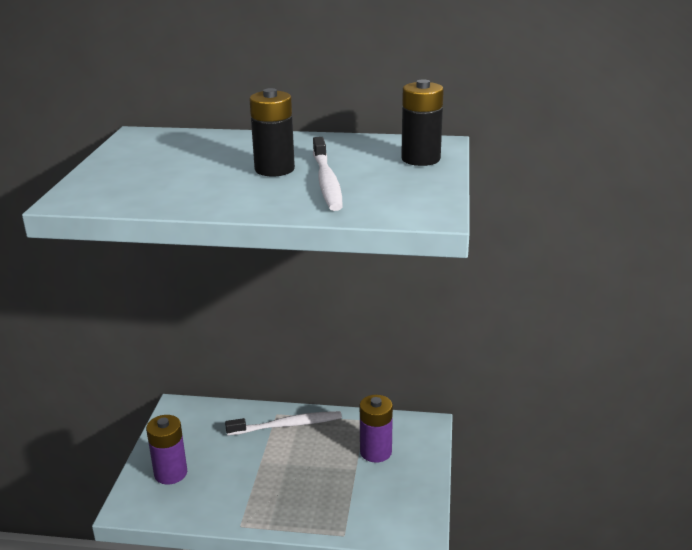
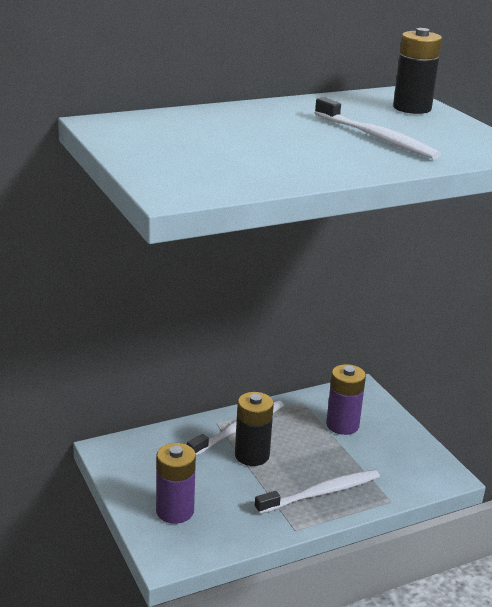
camera: 35 degrees left, 0 degrees up
(274, 169) = (310, 134): black battery -> black battery (252, 455)
(293, 504) = (321, 493): none -> white toothbrush

